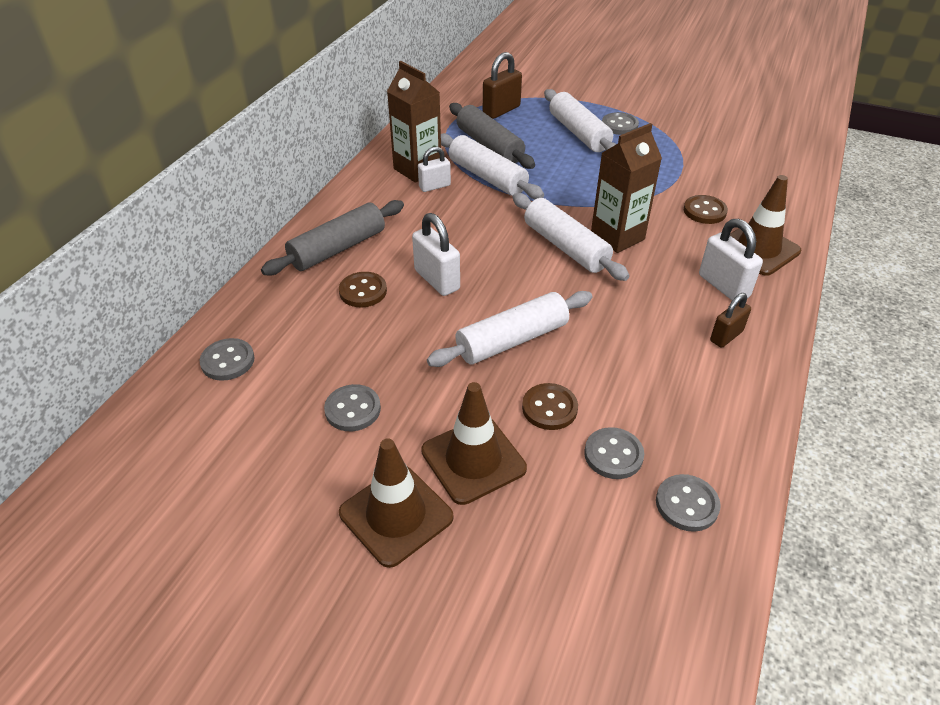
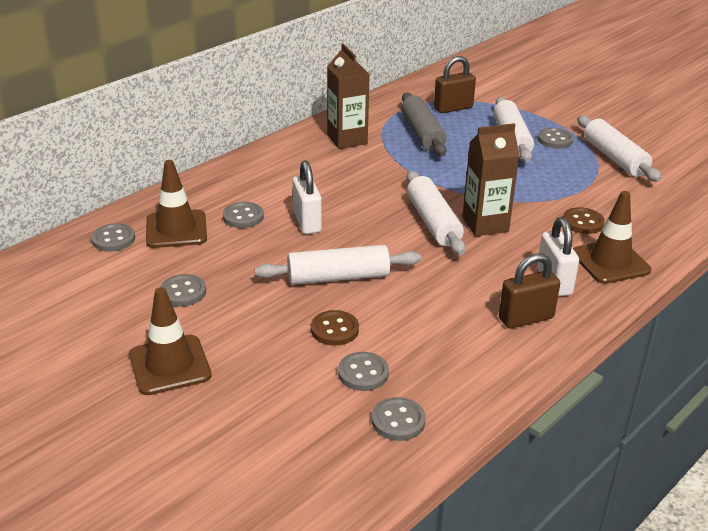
camera: 20 degrees right, 10 degrees down
(338, 248) = (243, 183): grey rolling pin -> none
(363, 291) = (243, 217): brown button -> grey button
(434, 186) = (353, 155): white padlock -> none
(473, 460) = (250, 347): brown traffic cone -> brown traffic cone (176, 229)
(487, 177) = (403, 157): white rolling pin -> white rolling pin (614, 158)
(726, 336) = (526, 318): brown padlock -> brown padlock, size x1.52

